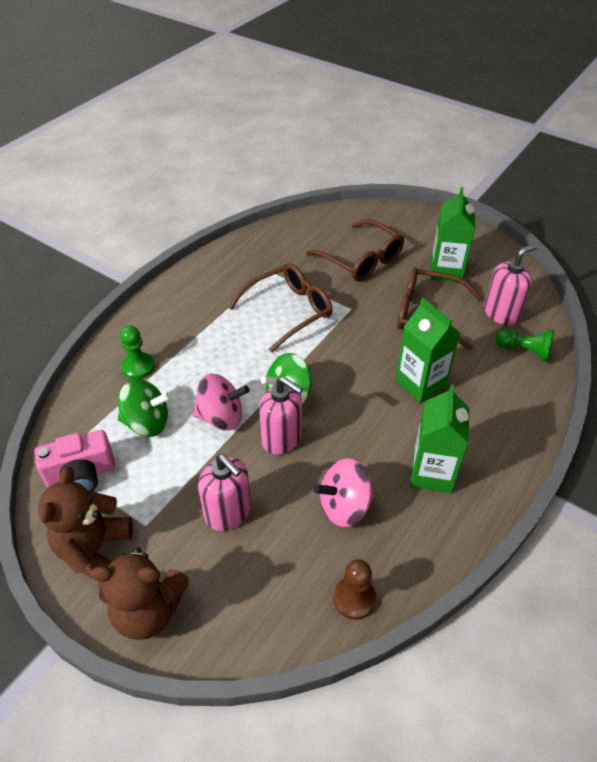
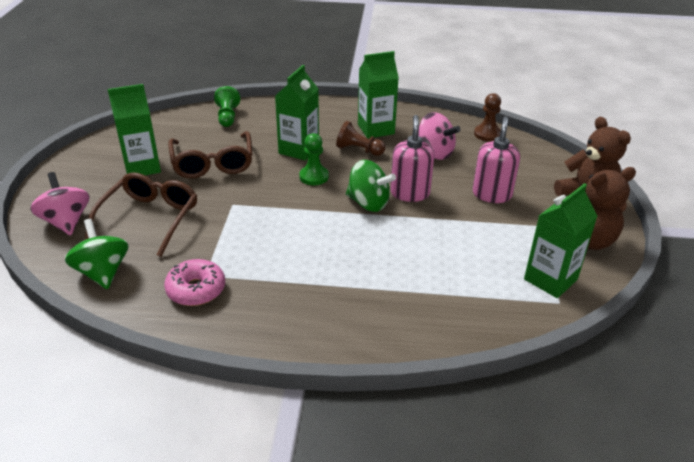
camera: 120 degrees left, 10 degrees down
(81, 474) = (550, 279): pink camera -> green carton
(138, 367) = (417, 306): green pawn -> green pawn (314, 177)
(147, 423) = (468, 267): green spinning top -> green spinning top (102, 272)
(221, 417) = (421, 229): pink spinning top -> pink spinning top (66, 222)
(257, 263) = (196, 290): none -> pink donut
(288, 311) = (262, 239): brown glasses -> none
(391, 434) = (359, 150): none -> brown pawn
(501, 313) = (188, 132): pink soap dispenser -> none

